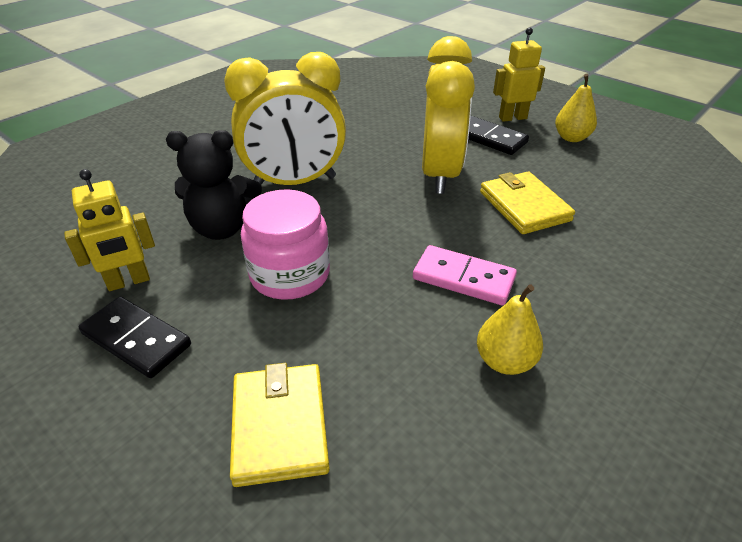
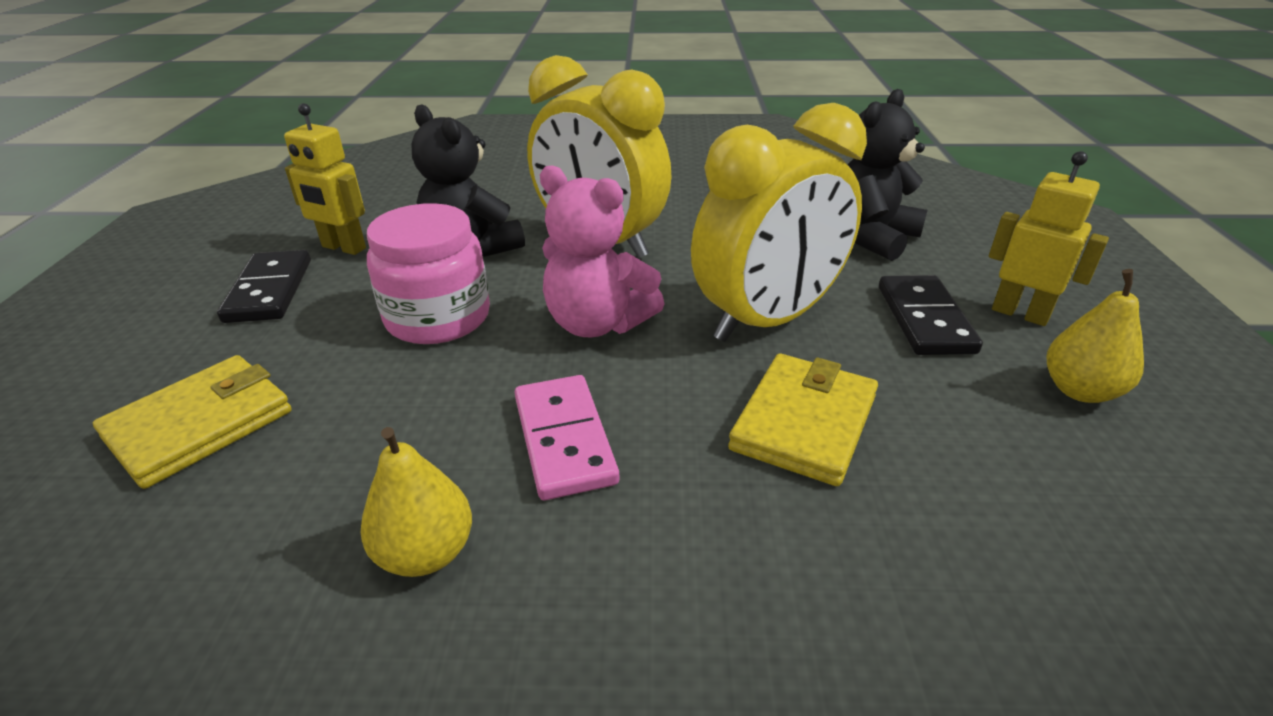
camera: 50 degrees right, 5 degrees down
(376, 222) = (597, 323): none -> pink teddy bear
(410, 111) = (871, 237): none -> black teddy bear

